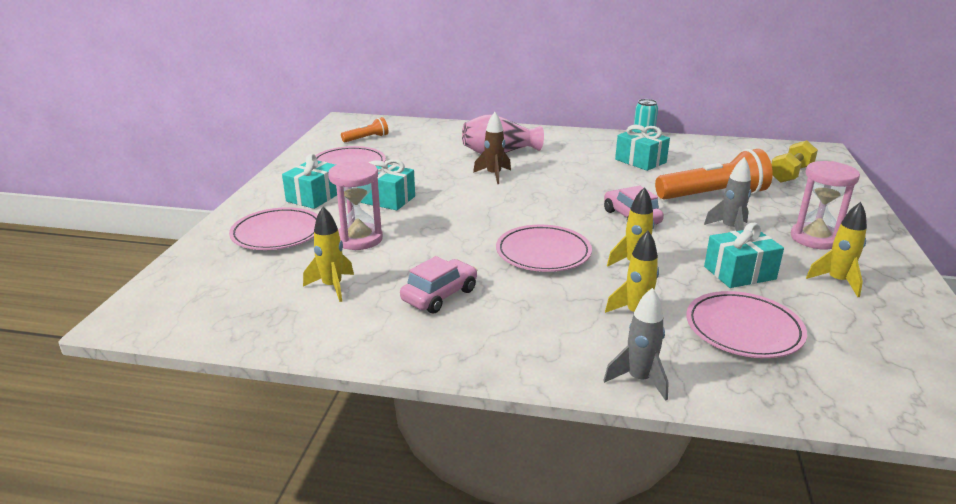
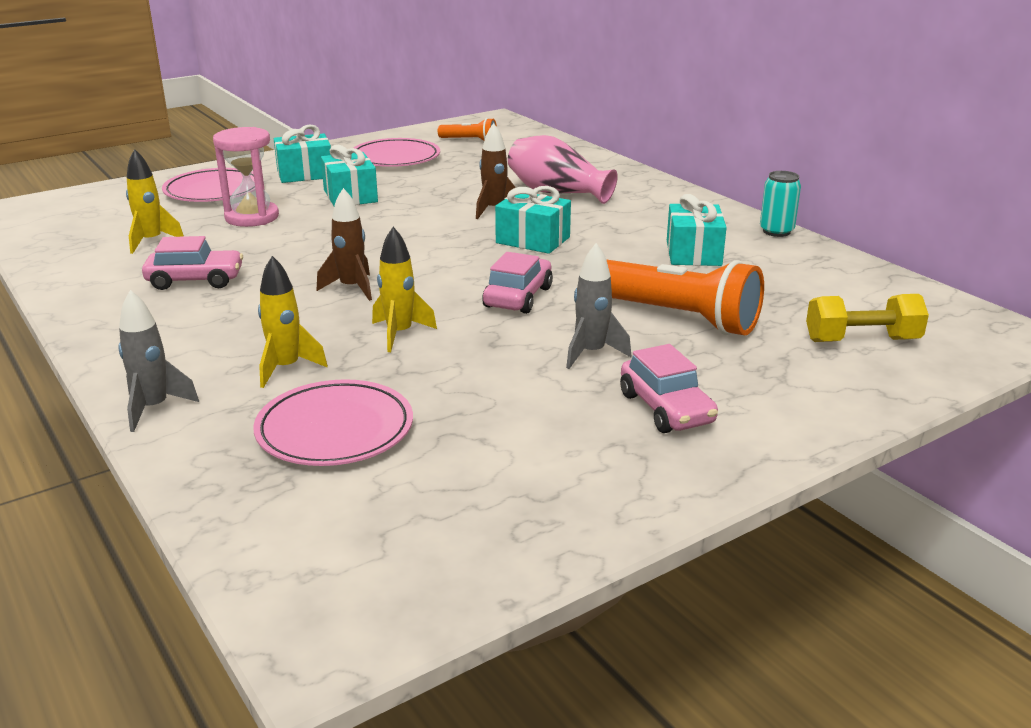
camera: 45 degrees right, 0 degrees up
(543, 253) = (351, 288): pink plate -> brown rocket
(739, 273) = (475, 391): turquoise gift -> turquoise gift (533, 240)
(815, 238) = (666, 409): pink hourglass -> pink car
(837, 281) = (556, 453): yellow rocket -> none

